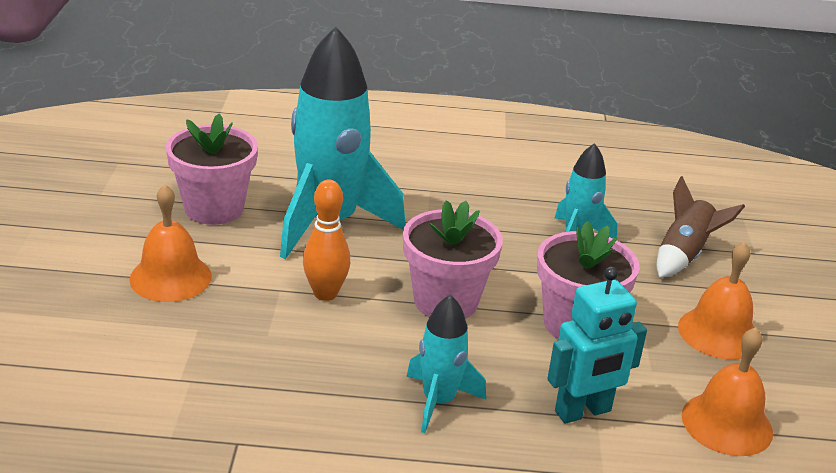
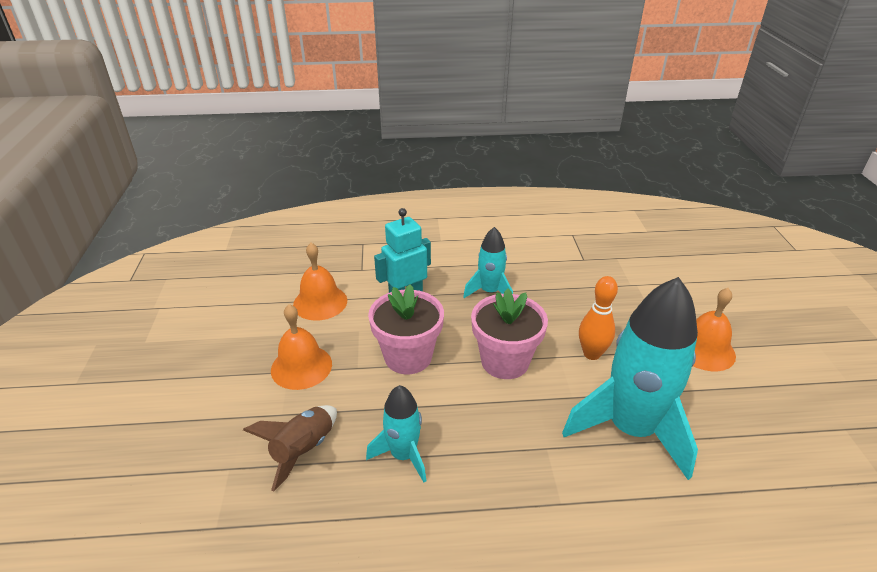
camera: 175 degrees right, 5 degrees up
(214, 208) = (738, 428): pink flower pot -> none

